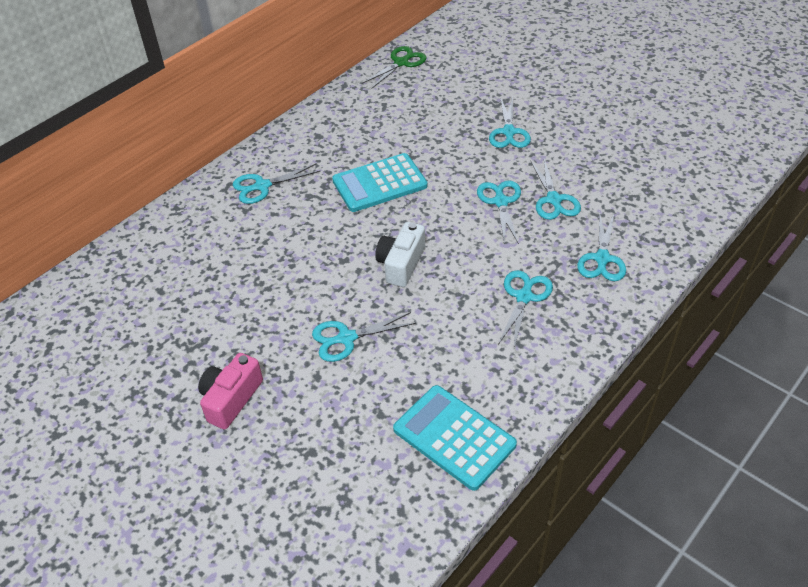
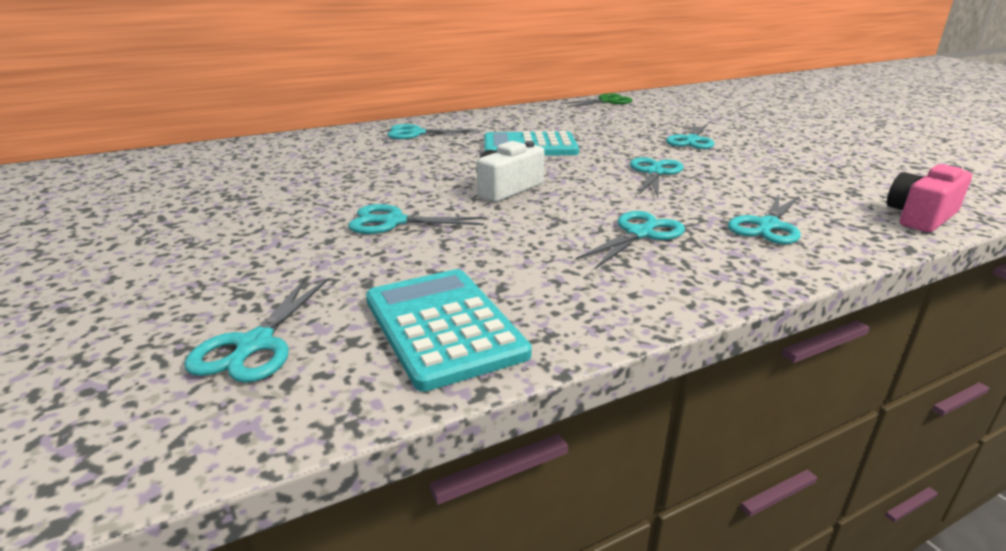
camera: 20 degrees right, 20 degrees down
(231, 399) = (218, 235): pink camera -> pink camera (920, 217)
(554, 200) = (721, 180): turquoise scissors -> turquoise scissors (255, 344)

